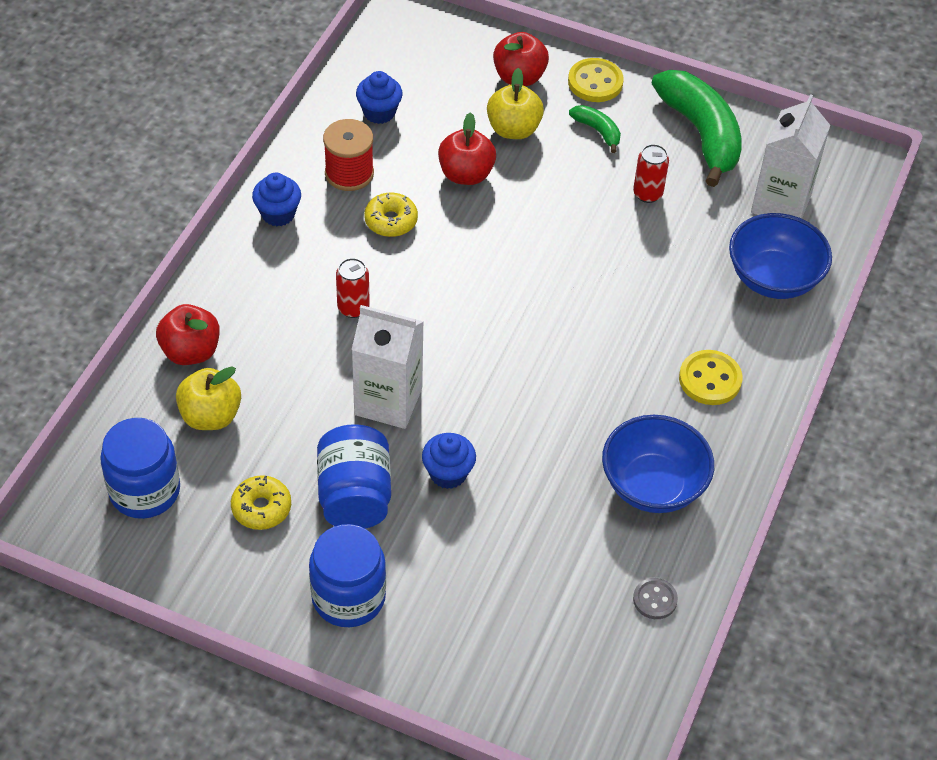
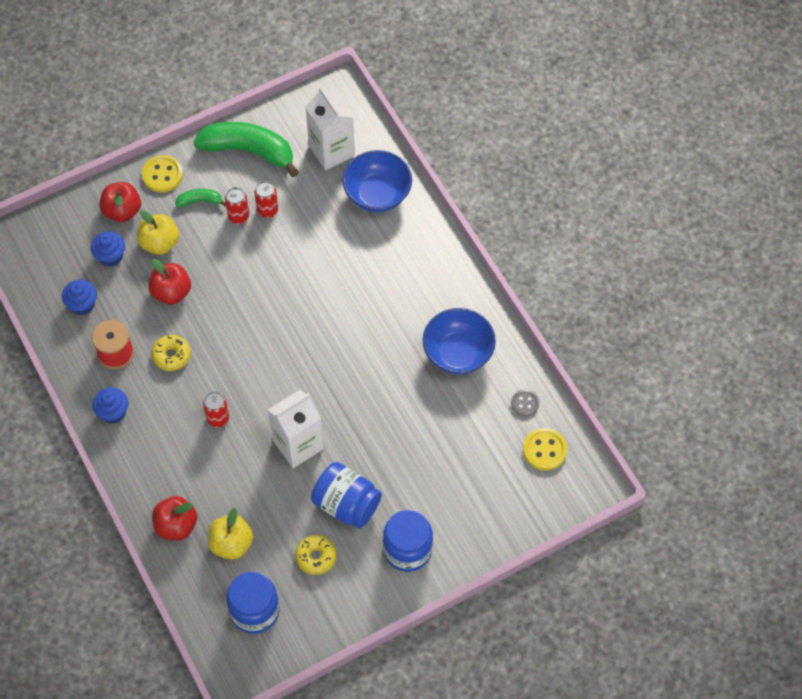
camera: 50 degrees left, 10 degrees up
(448, 473) = (370, 447): blue cupcake -> blue cupcake (110, 256)
(614, 174) = (238, 216): none -> red can
(710, 379) = (416, 276): yellow button -> yellow button (544, 450)

